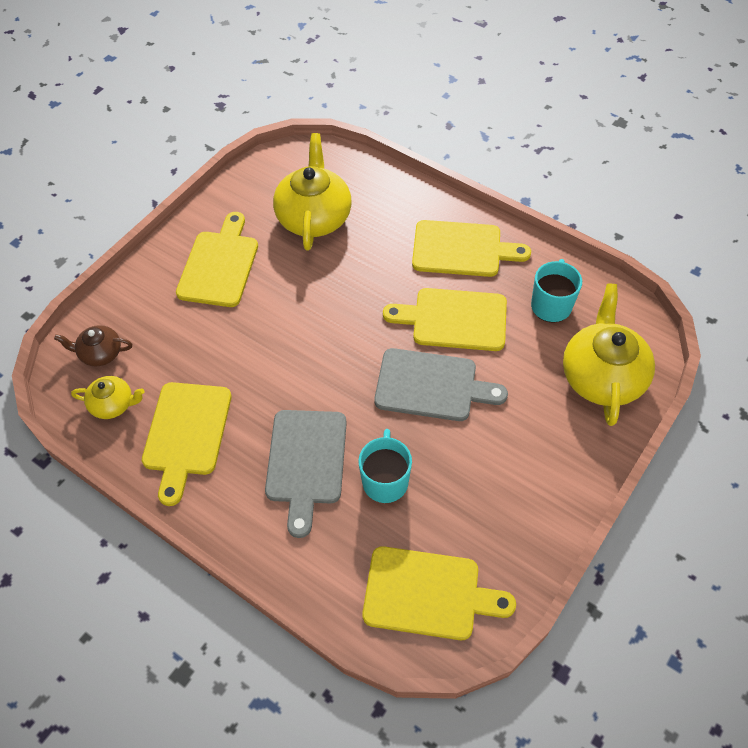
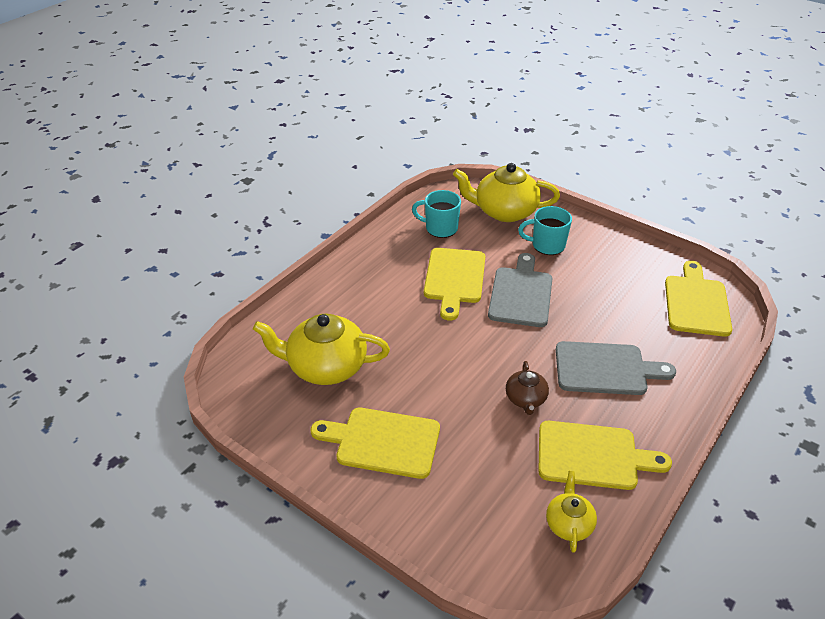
camera: 90 degrees left, 15 degrees down
(100, 353) = (504, 545): brown teapot -> brown teapot (525, 399)
(385, 480) = (612, 322): turquoise mug -> turquoise mug (547, 245)
(462, 249) = (379, 270): yellow cutting board -> none

